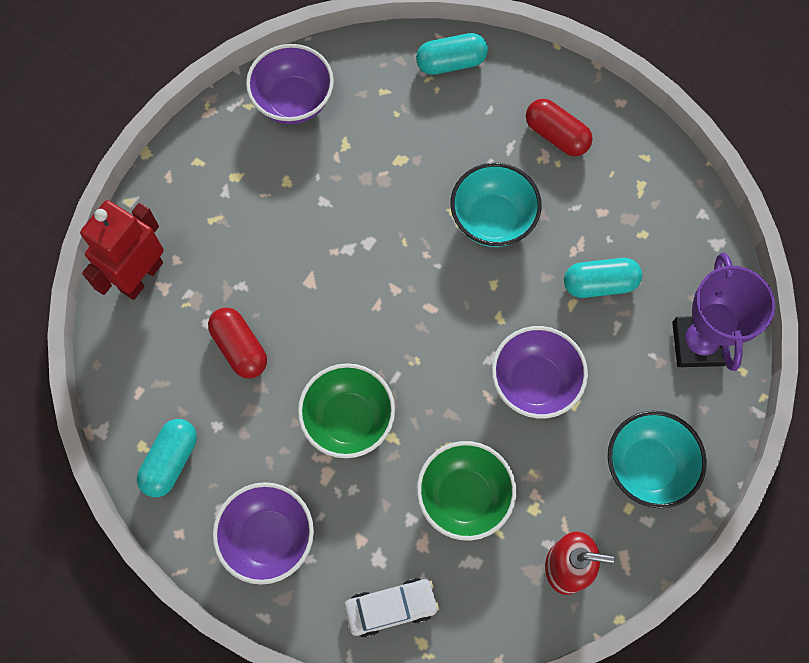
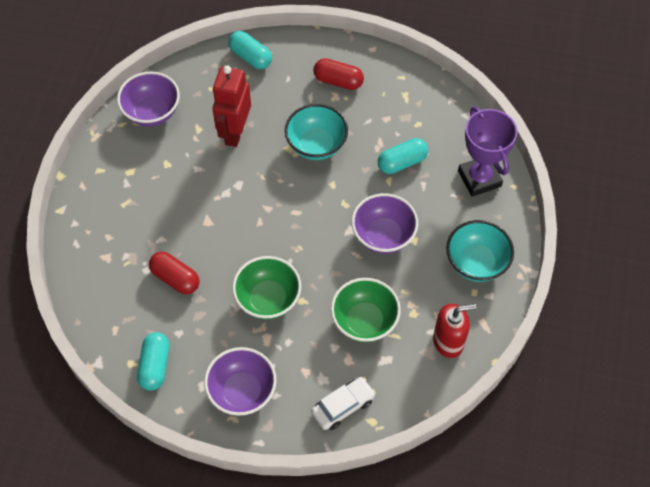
camera: 20 degrees left, 10 degrees down
(141, 276) = (87, 255): red robot -> red robot (235, 132)
(451, 63) = (250, 57): turquoise capsule -> turquoise capsule turned 75 degrees clockwise

